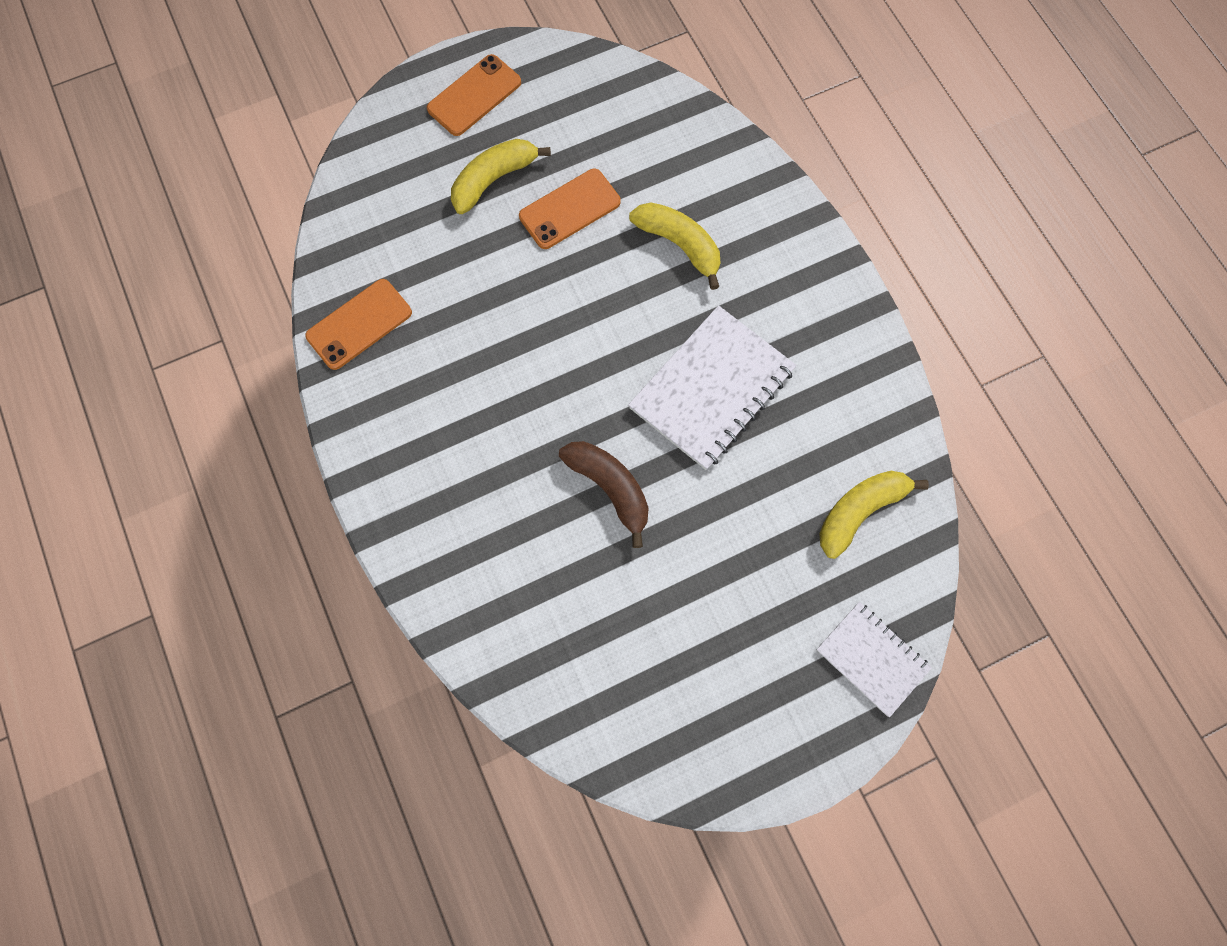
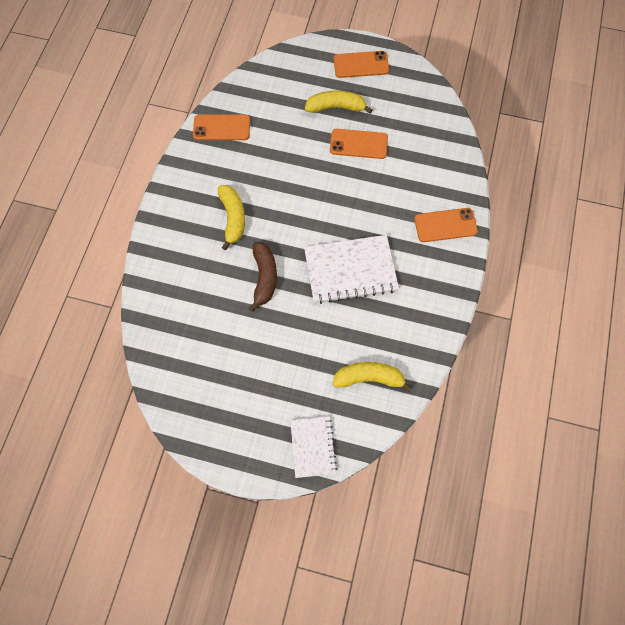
camera: 40 degrees right, 5 degrees down
(679, 245) = (395, 196): yellow banana -> yellow banana (233, 218)
(775, 236) = (445, 225): none -> orange phone

